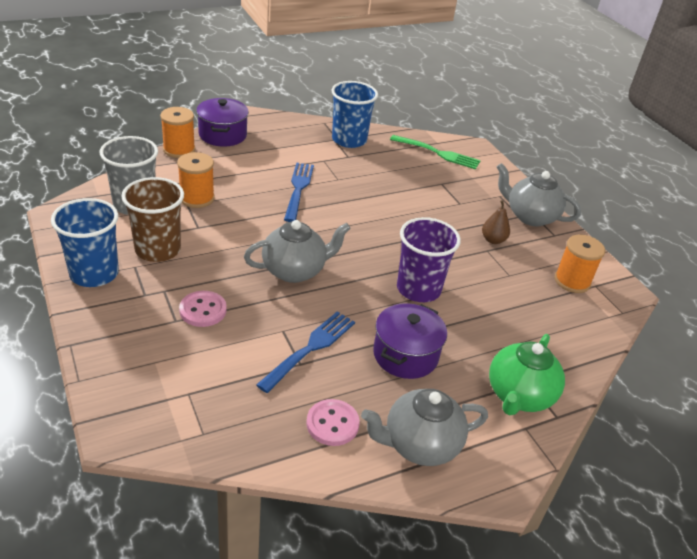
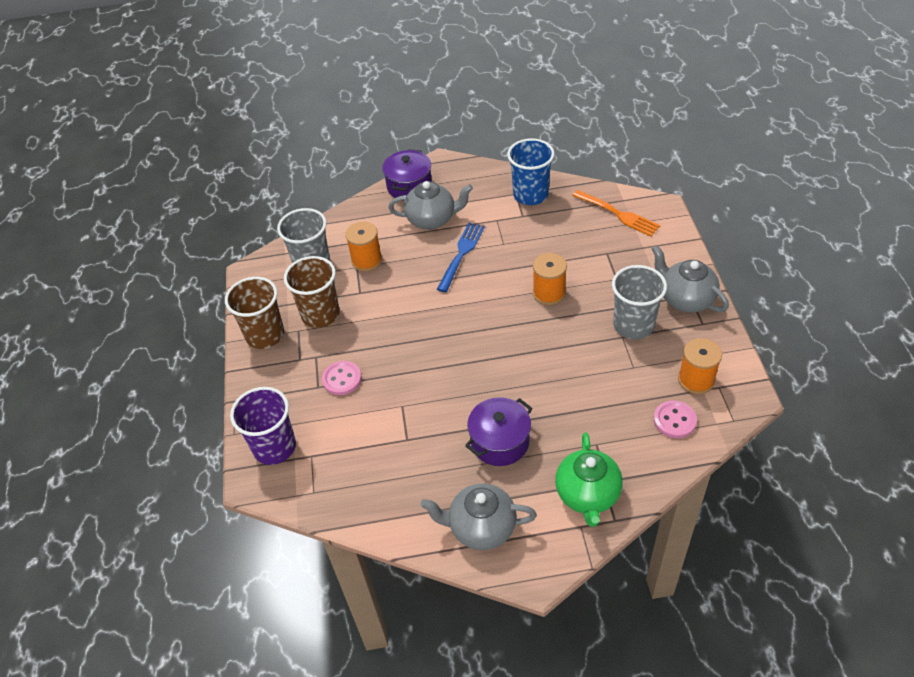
camera: 25 degrees right, 10 degrees up
(94, 273) = (265, 335): blue cup -> brown cup
(179, 150) = (365, 203): orange spool -> orange spool (549, 293)
(295, 270) = (430, 345): grey teapot -> grey teapot (432, 219)
(310, 349) = (419, 426): blue fork -> none
(332, 424) = (415, 498): pink button -> pink button (674, 420)
(418, 289) = (537, 375): purple cup -> purple cup (274, 447)
(437, 153) = (617, 214): green fork -> orange fork
(493, 240) = (633, 325): brown pear -> grey cup
(519, 396) = (587, 495): green teapot -> green teapot turned 45 degrees counterclockwise

